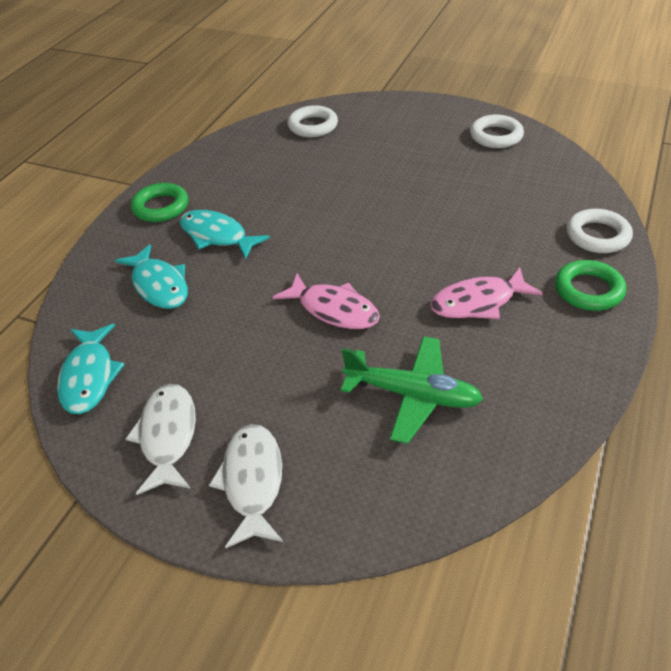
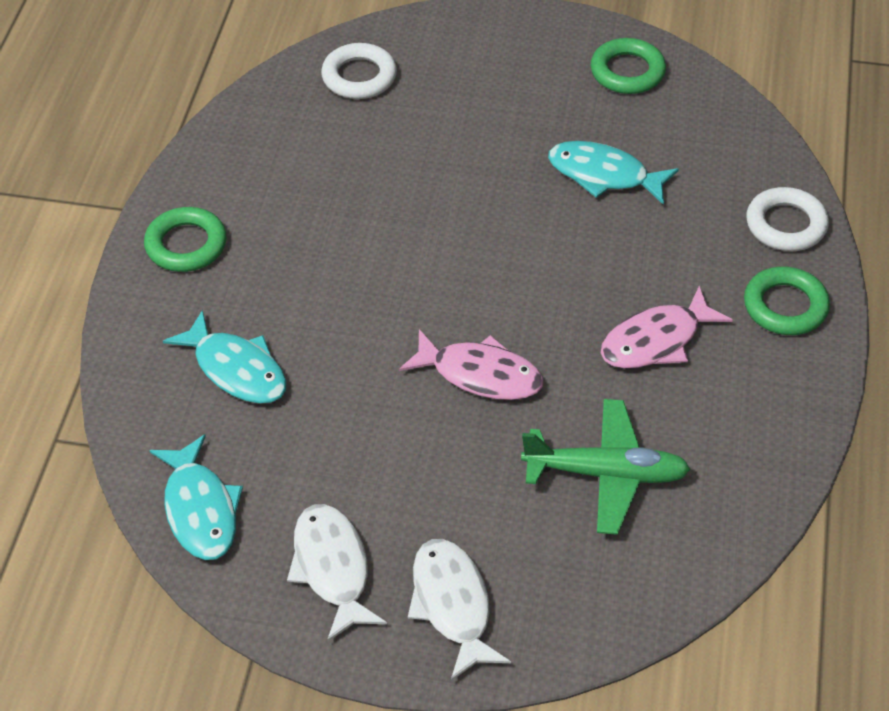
camera: 15 degrees left, 5 degrees up
(217, 236) = (286, 283): turquoise fish -> turquoise fish (604, 175)
(496, 136) = (627, 72): white ring -> green ring

